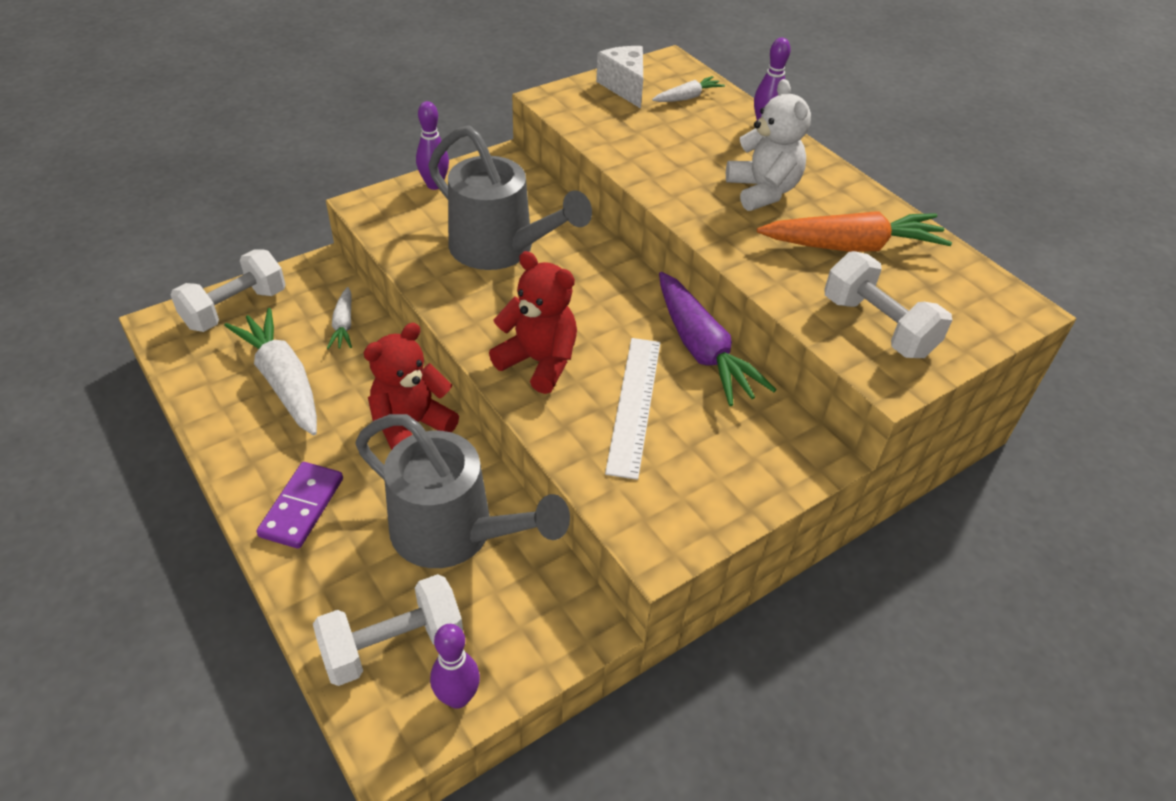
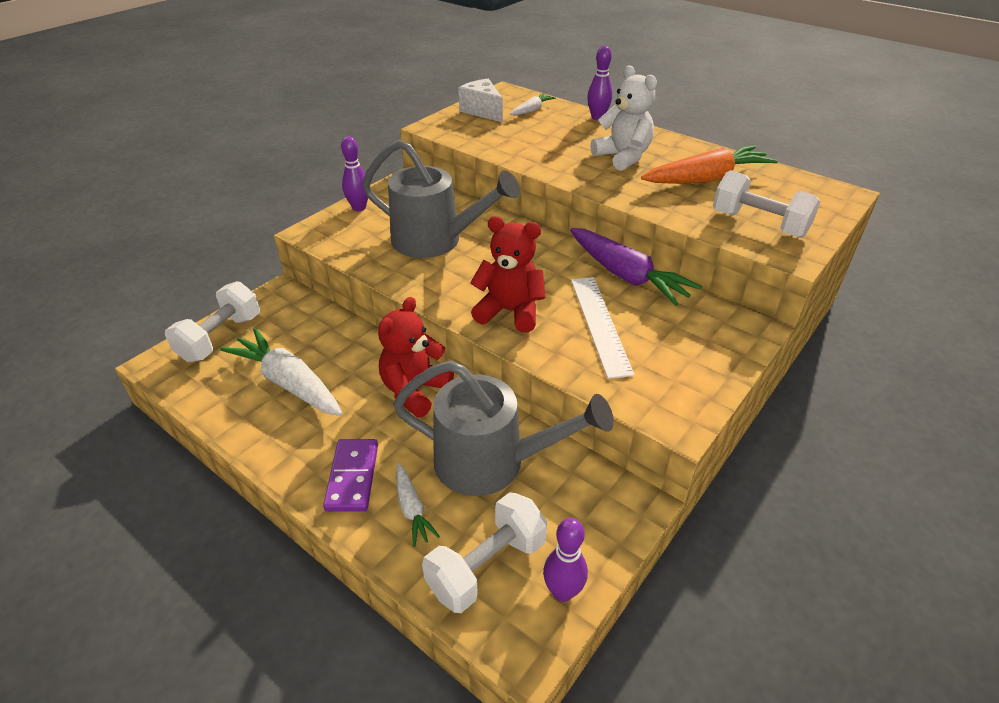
camera: 15 degrees left, 5 degrees down
(343, 325) = (321, 329): white carrot -> white carrot (412, 509)

